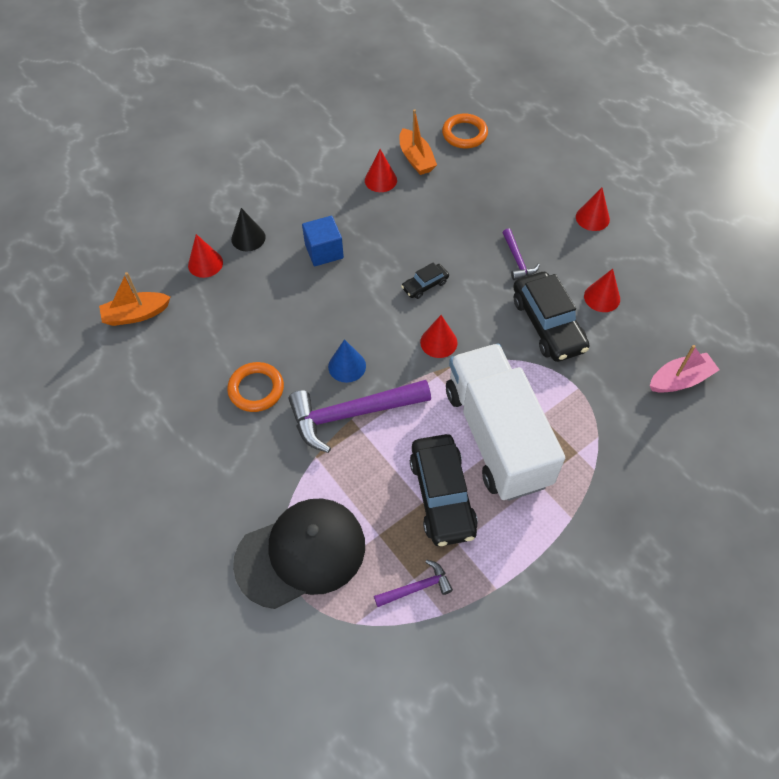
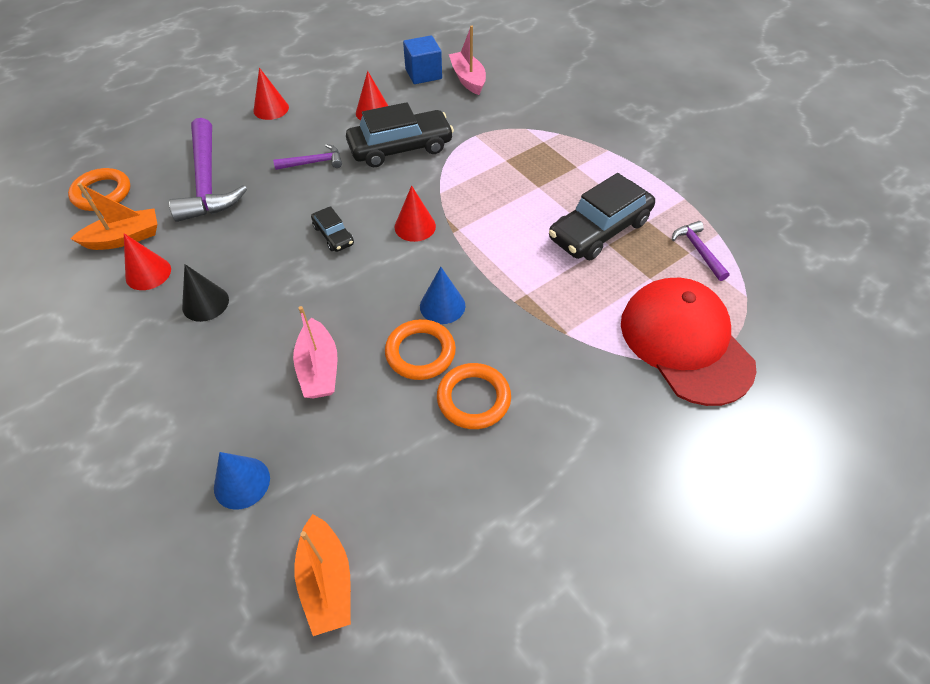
camera: 90 degrees left, 5 degrees down
(205, 263) = (242, 482): red cone -> blue cone
(248, 238) = (205, 425): black cone -> black cone (205, 303)
(289, 292) = (319, 369): none -> pink boat
(300, 353) = (420, 352): none -> orange ring
(301, 553) = (685, 343): black cap -> red cap
(324, 251) = (256, 332): blue cube -> blue cube (423, 74)
(352, 414) = (508, 300): purple hammer -> purple hammer (207, 182)
(442, 495) = (599, 230): black car -> black car turned 150 degrees clockwise
(497, 436) = (530, 189): white truck -> none

